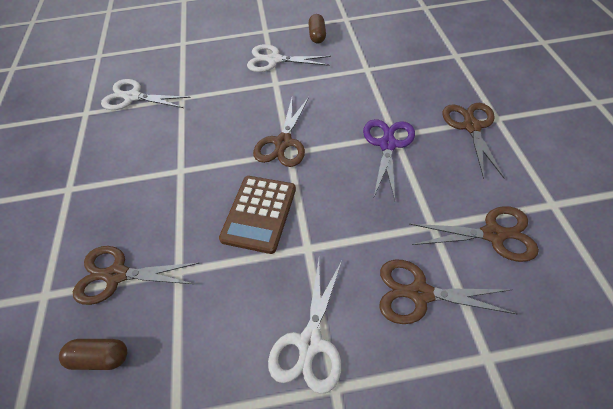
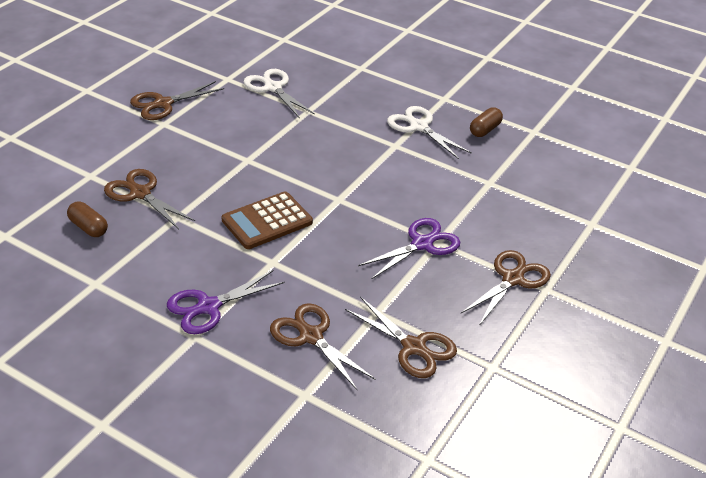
camera: 35 degrees right, 15 degrees down
(283, 142) = (343, 190): brown scissors -> brown scissors (163, 104)
(310, 342) = (208, 307): white scissors -> purple scissors

